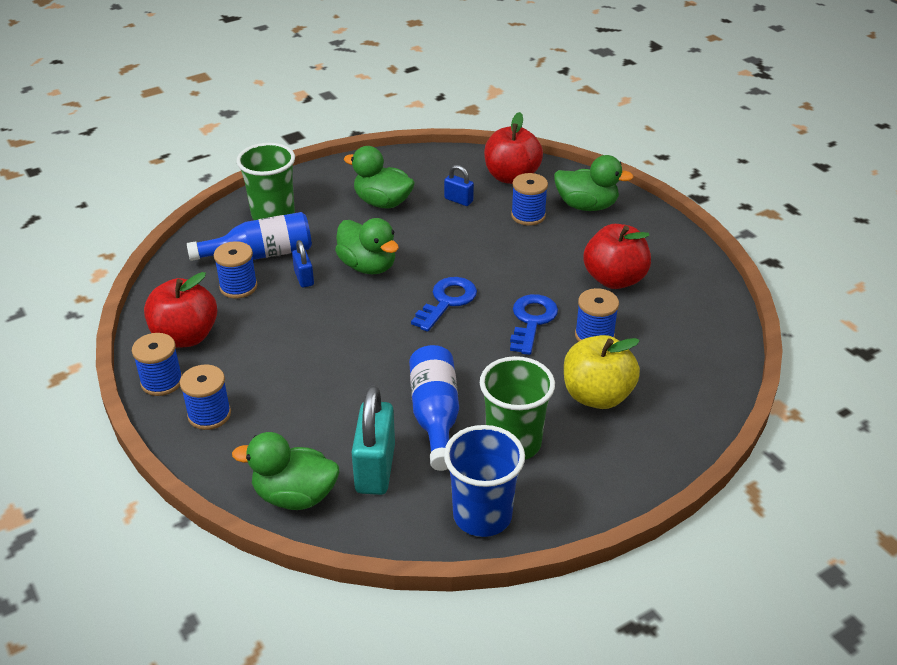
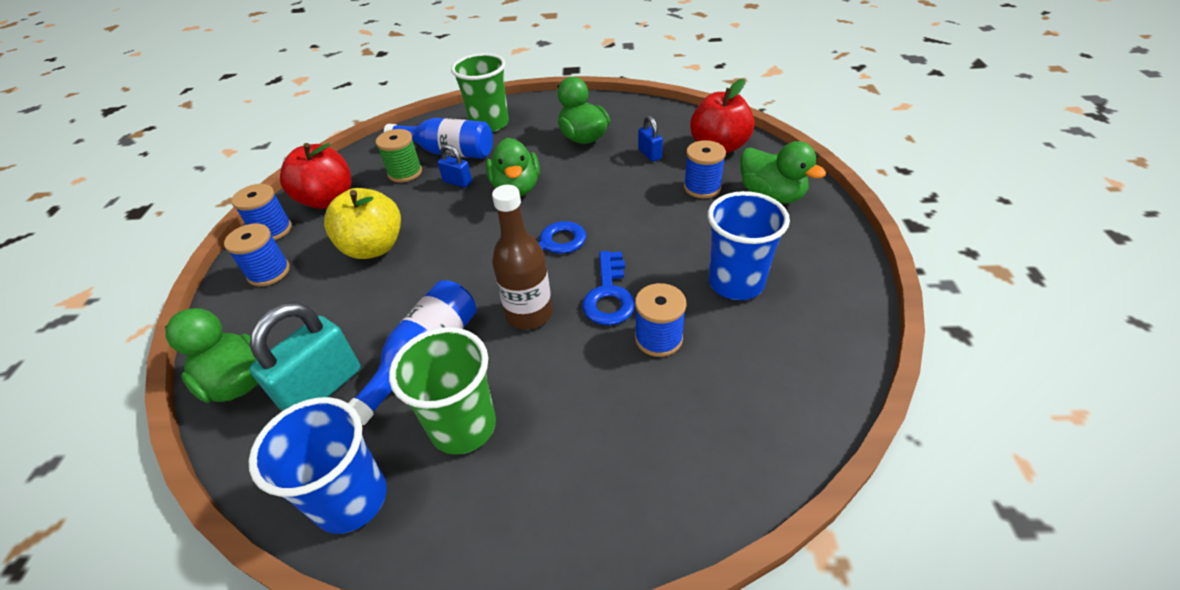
camera: 35 degrees right, 5 degrees up
(238, 287) = (405, 173): blue spool -> green spool
(304, 278) = (457, 182): blue padlock -> blue padlock turned 75 degrees counterclockwise
(484, 356) = (529, 313): none -> brown bottle
(532, 321) = (609, 295): blue key -> blue key turned 135 degrees clockwise
(597, 396) = (598, 412): yellow apple -> yellow apple (374, 247)
(614, 279) = (735, 283): red apple -> blue cup

